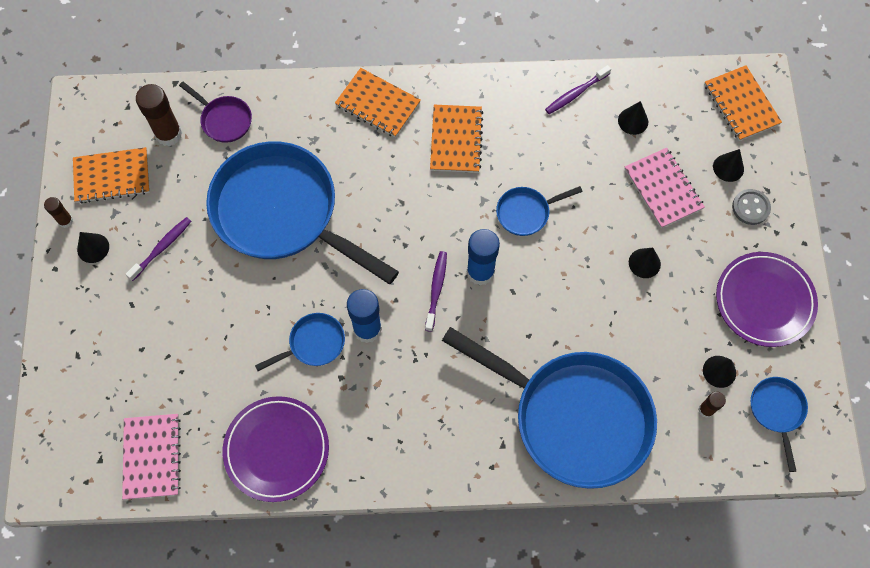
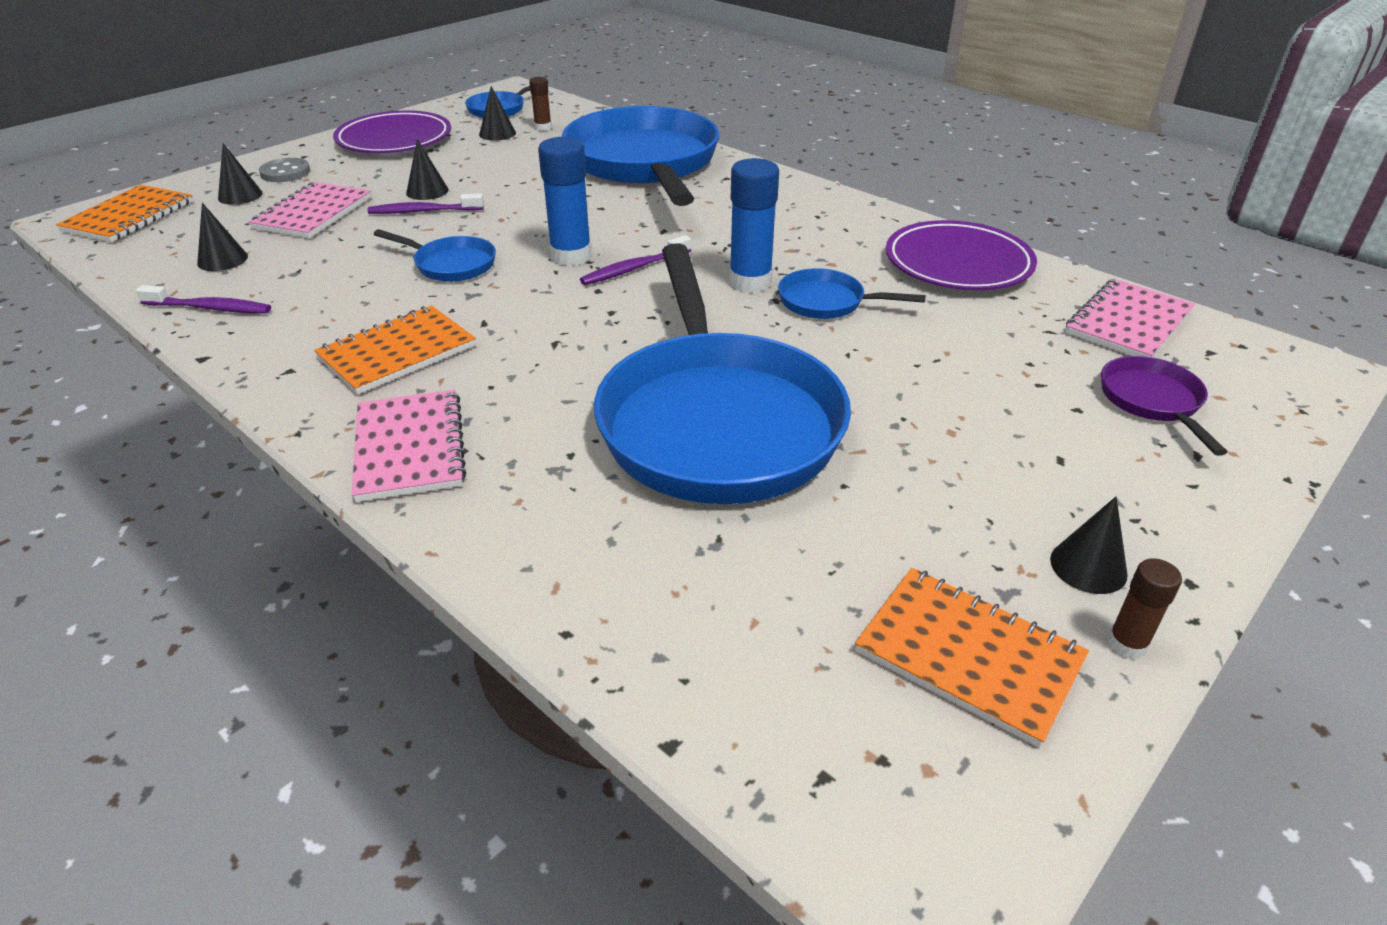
camera: 135 degrees left, 30 degrees down
(162, 248) = (952, 492): purple toothbrush -> purple toothbrush (423, 211)
(169, 134) = (783, 649): brown glue stick -> none
(224, 120) = (655, 596): purple pan -> purple pan (1152, 401)
(378, 104) = (410, 448): orange notebook -> pink notebook

